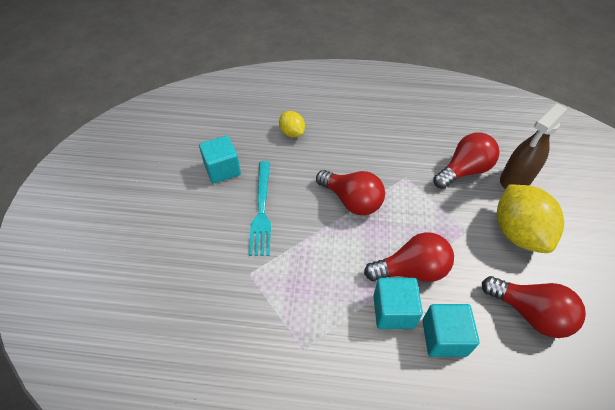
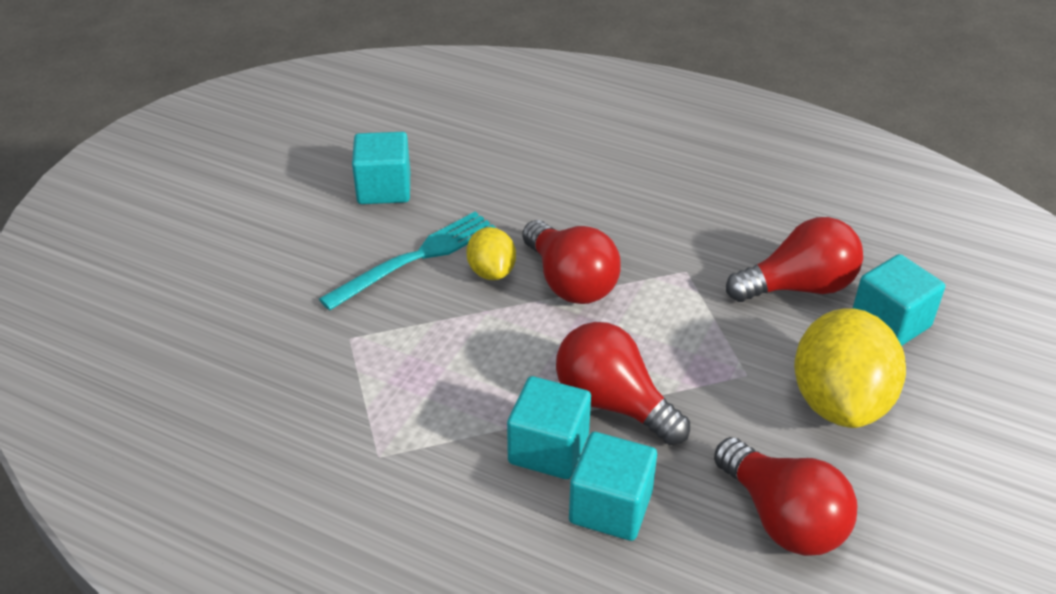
camera: 20 degrees right, 10 degrees down
(261, 210) = (415, 258): turquoise fork -> turquoise fork turned 150 degrees counterclockwise
(292, 133) = (526, 162): yellow lemon -> yellow lemon (491, 271)
(411, 270) = (613, 403): red light bulb -> red light bulb turned 150 degrees counterclockwise
(515, 179) = (890, 323): brown spray bottle -> turquoise cube

